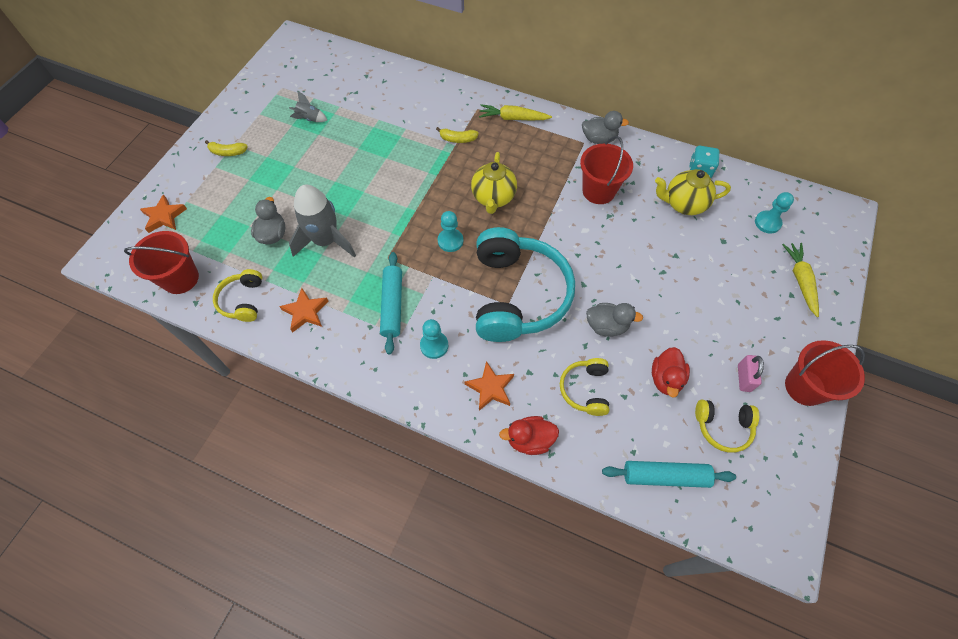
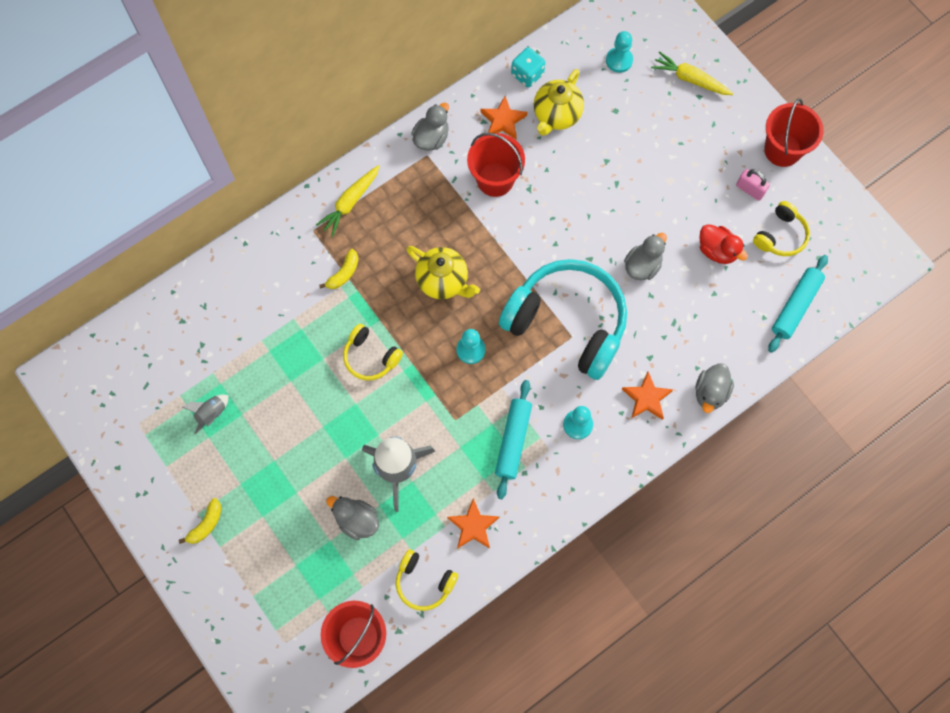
camera: 60 degrees left, 10 degrees up
(164, 216) = (260, 627): orange star -> orange star (503, 121)
(392, 305) = (513, 441): turquoise rolling pin -> turquoise rolling pin turned 75 degrees clockwise
(529, 440) = (710, 392): red duck -> grey duck
(585, 389) = (691, 321): yellow headphones -> yellow headphones (370, 357)

